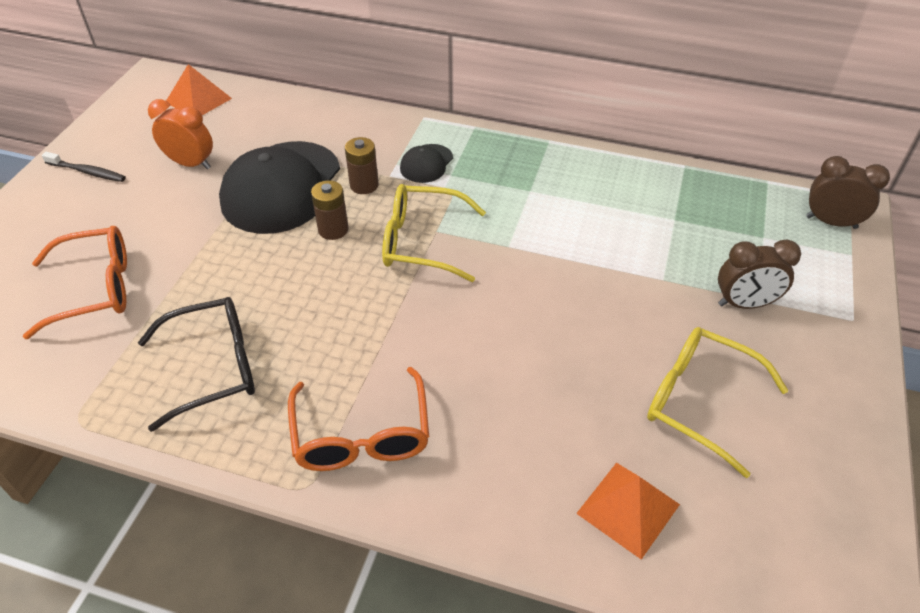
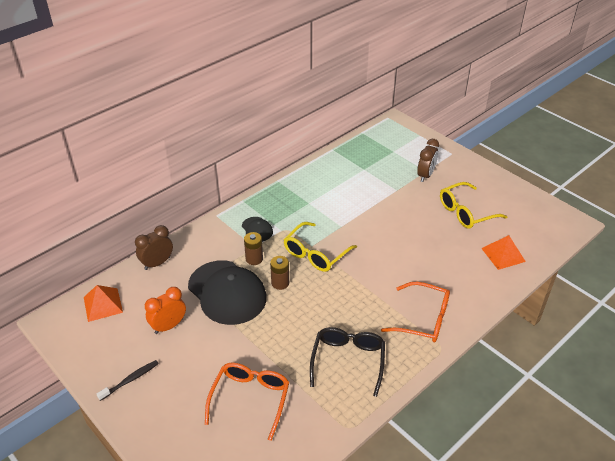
camera: 60 degrees left, 5 degrees down
(831, 222) = (398, 130): brown clock -> brown clock (157, 263)

